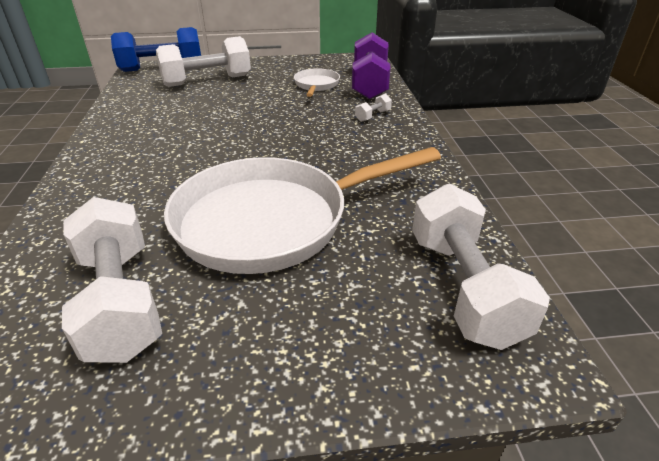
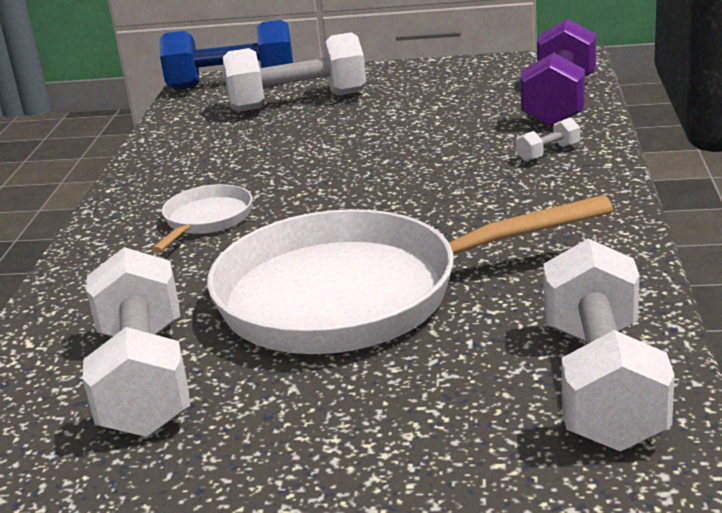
camera: 15 degrees right, 10 degrees down
(316, 85) = (470, 106): white pan -> white pan (206, 220)

